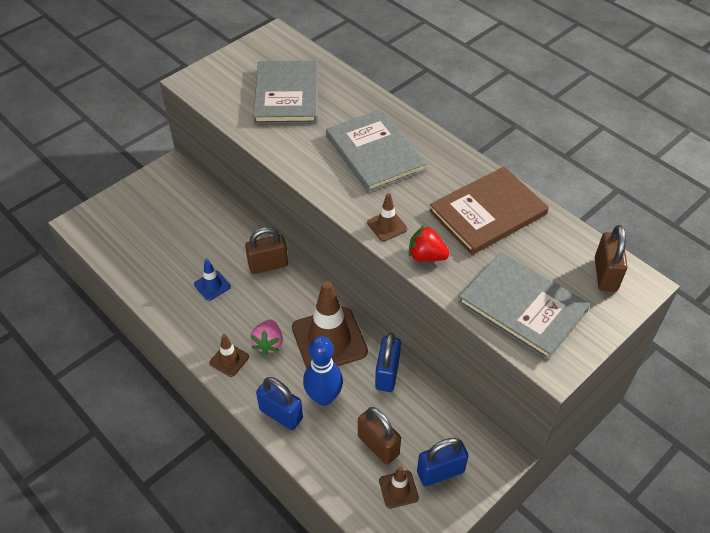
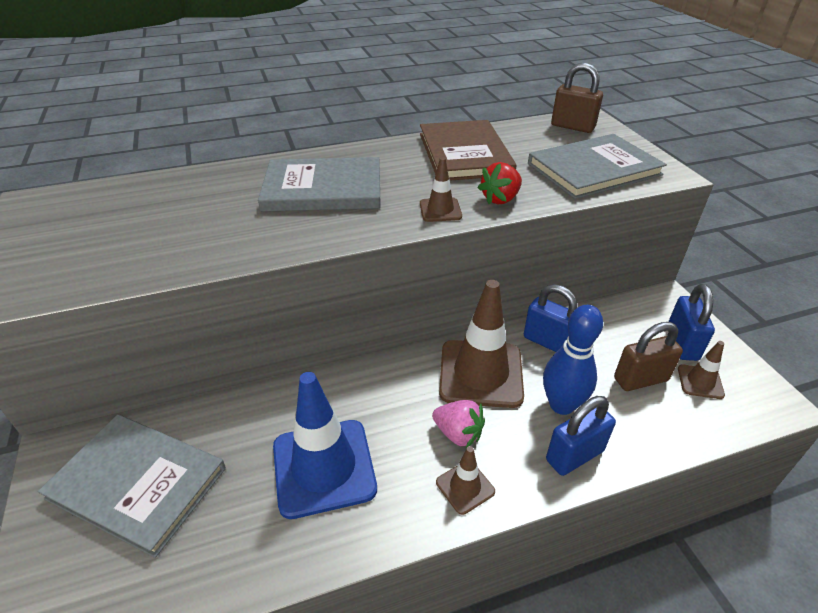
camera: 65 degrees left, 10 degrees down
(212, 285) = (324, 467): blue traffic cone -> blue traffic cone, size x2.12
(268, 265) = (332, 394): brown padlock -> none
(287, 95) = (152, 220): grey book -> grey book (137, 483)

